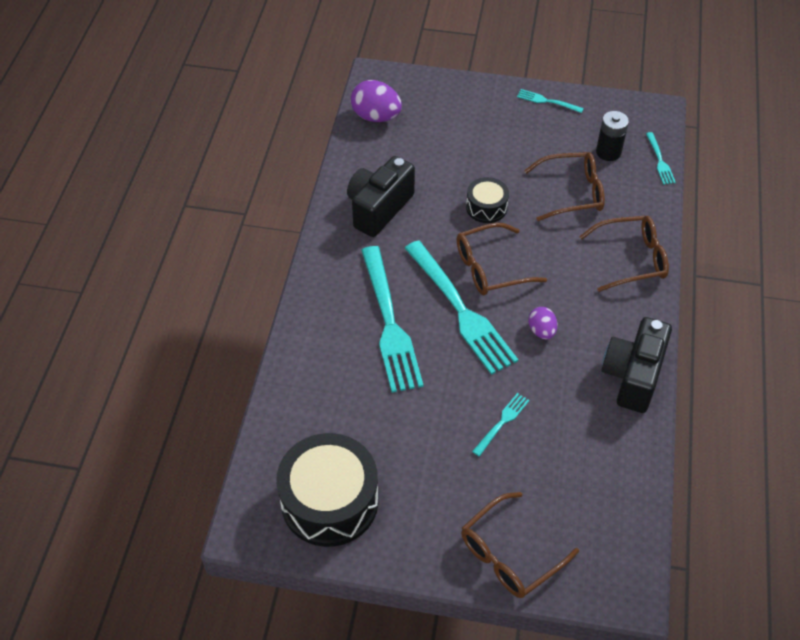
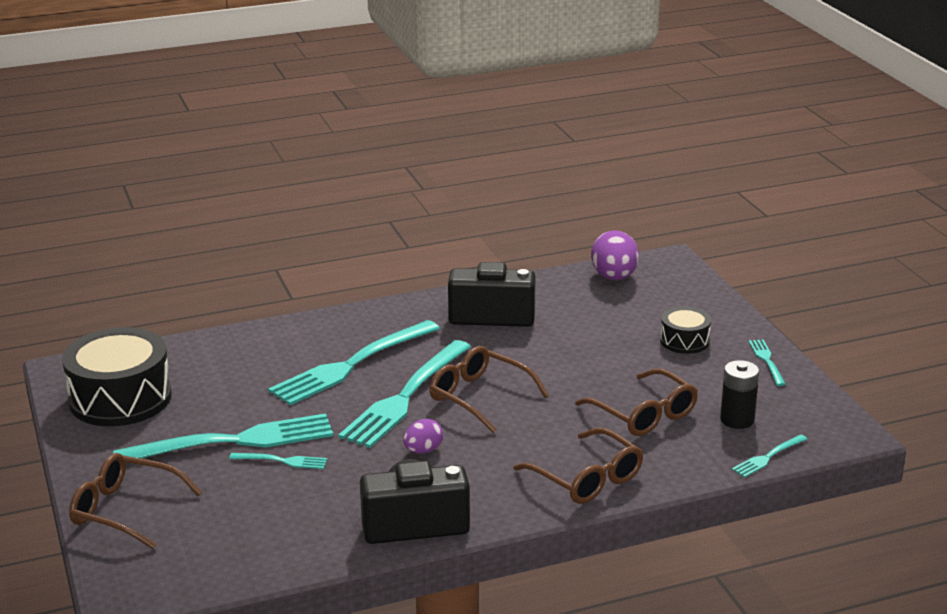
camera: 60 degrees right, 25 degrees down
(453, 444) = (233, 441): none -> turquoise fork
(486, 207) = (561, 371): black drum -> black drum (684, 341)

